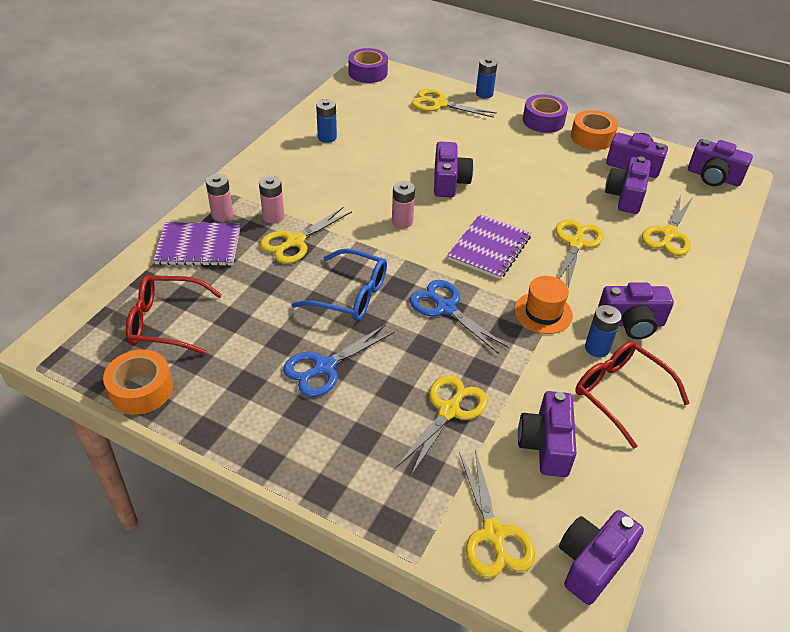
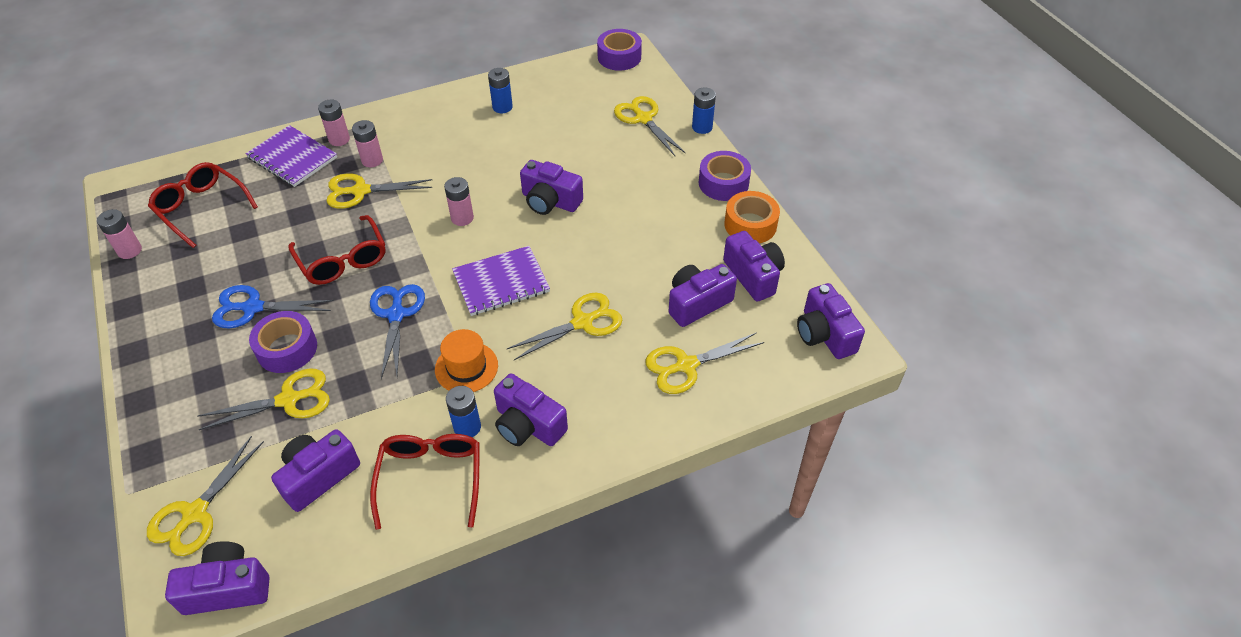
camera: 40 degrees right, 5 degrees up
(141, 389) = (129, 250): orange tape -> pink battery
(350, 295) = (343, 260): blue glasses -> red glasses
(396, 378) = (287, 349): none -> purple tape
(449, 182) = (550, 201): purple camera -> purple camera turned 75 degrees clockwise

